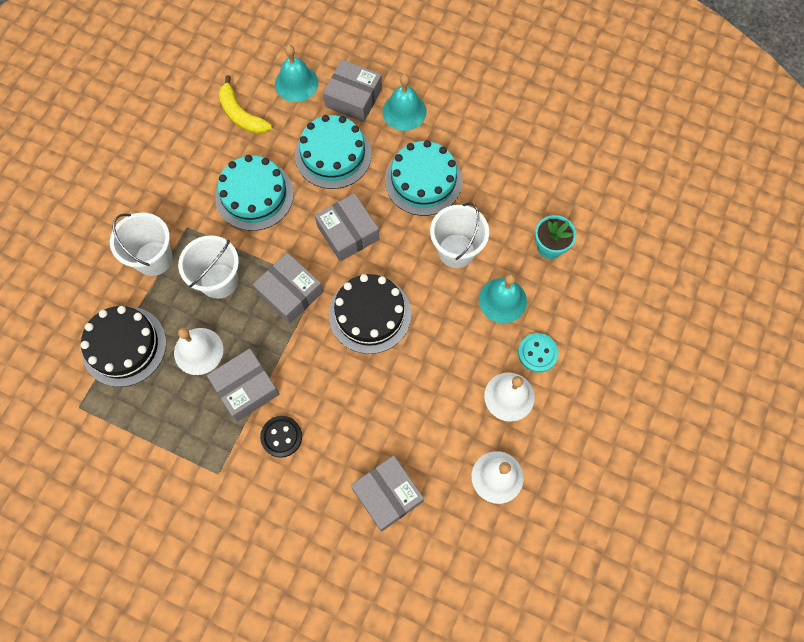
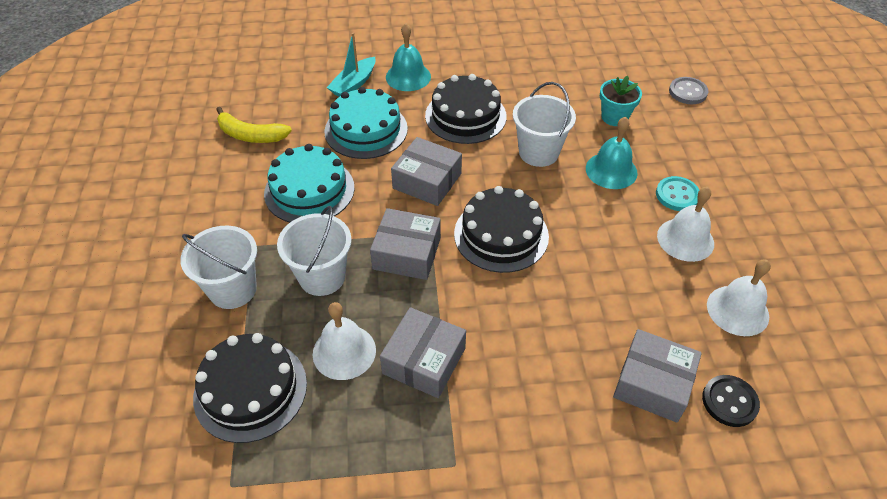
camera: 30 degrees left, 20 degrees down
(281, 437) = (498, 387): black button -> black button (729, 402)
(296, 83) = (290, 93): turquoise bell -> none
(353, 98) = (353, 84): grey box -> turquoise boat
(423, 180) = (465, 116): turquoise cake -> black cake
(639, 253) = (687, 92): none -> grey button

